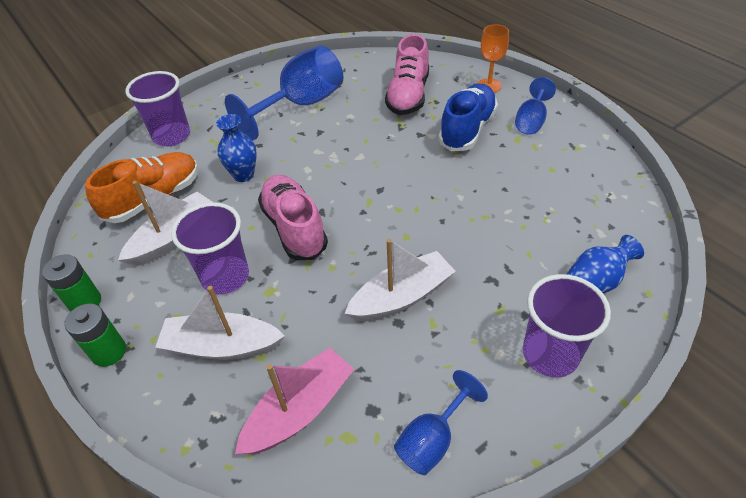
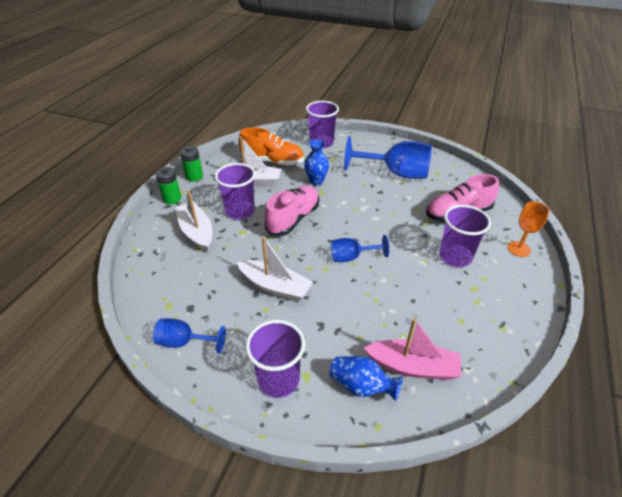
camera: 55 degrees right, 5 degrees down
(299, 410) = (174, 279): pink boat -> pink boat (412, 366)
(467, 129) = (455, 257): blue shoe -> purple cup
(531, 121) = (503, 288): blue goblet -> blue goblet (351, 257)

